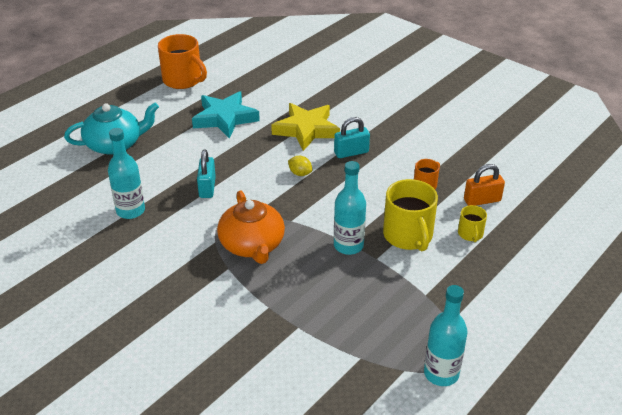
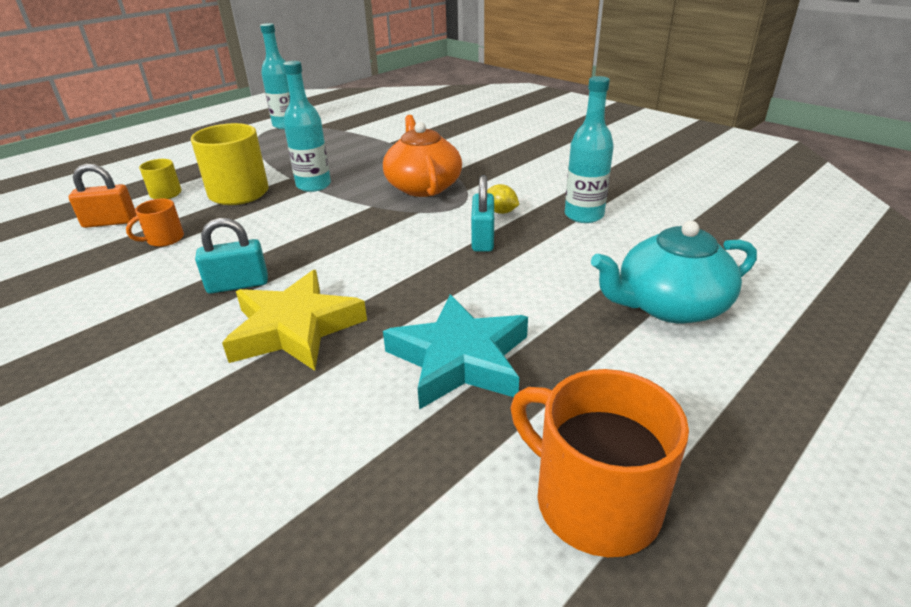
camera: 175 degrees left, 5 degrees down
(300, 173) = (339, 255): yellow lemon -> yellow lemon (500, 212)

